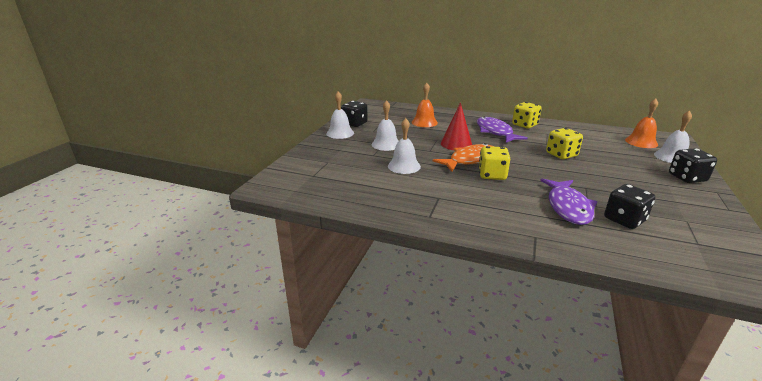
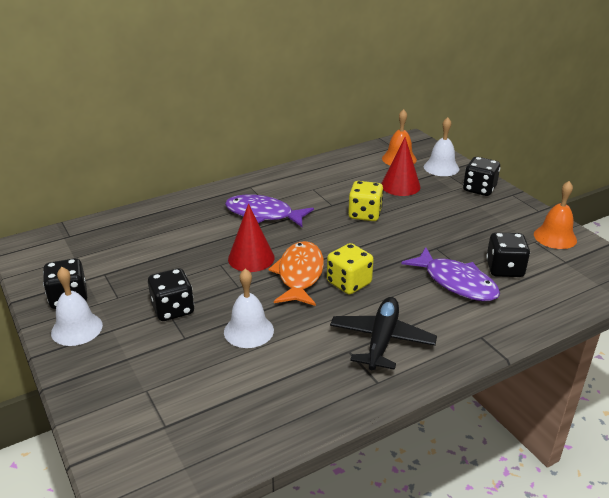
camera: 50 degrees left, 5 degrees up
(386, 144) = (173, 309): white bell -> black dice
(424, 122) = (161, 242): orange bell -> orange bell (555, 237)
(465, 203) = (381, 340): none -> black plane
(524, 125) = (276, 186): yellow dice -> none
(616, 153) = (400, 186): none -> red cone

